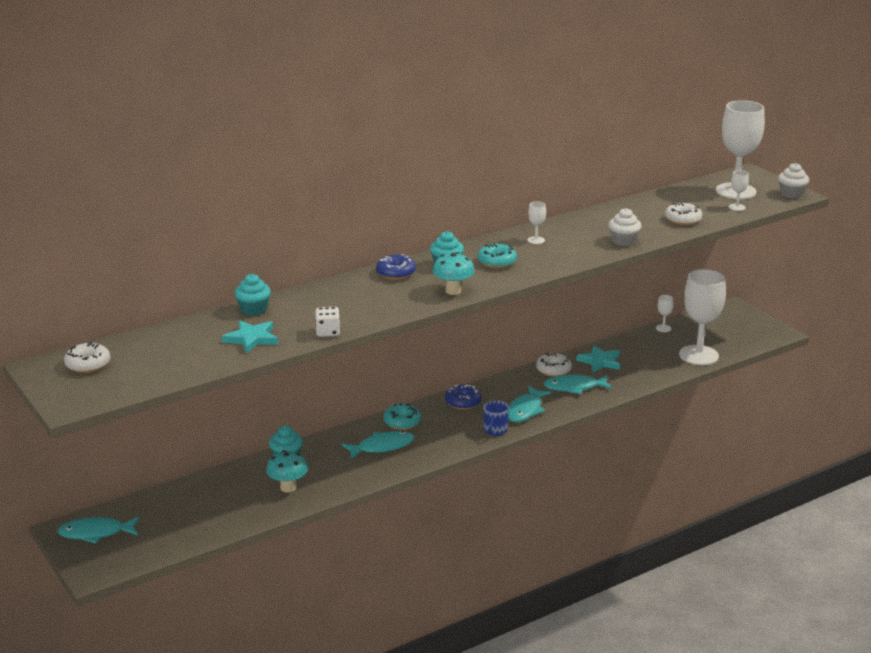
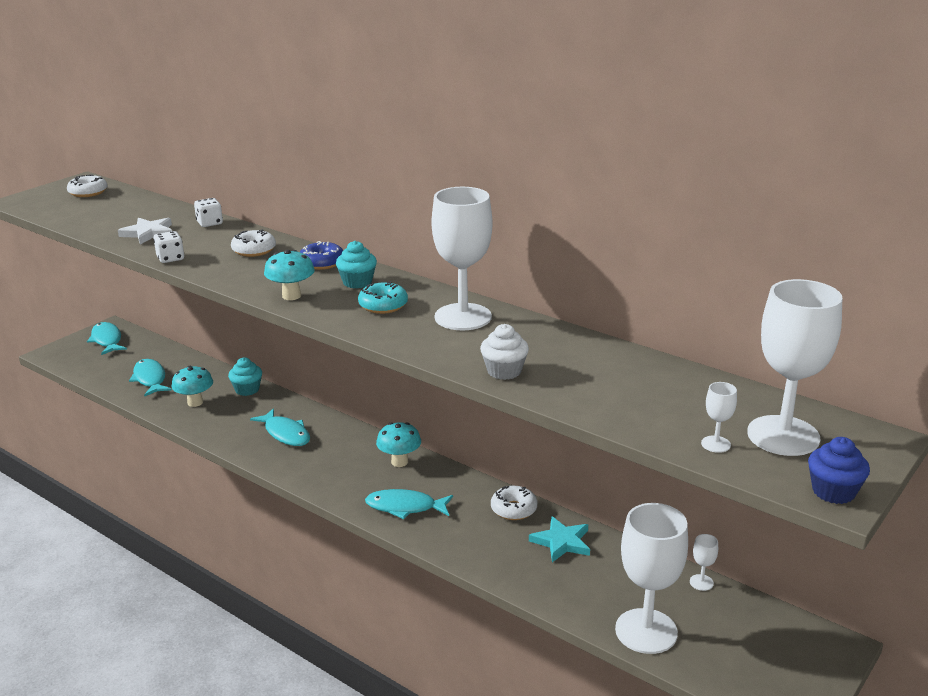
camera: 70 degrees right, 0 degrees up
(251, 338) = (148, 233): turquoise star -> white star
(253, 309) = (209, 223): turquoise cupcake -> white dice
(402, 422) = (339, 434): turquoise donut -> none
(463, 402) = (399, 462): blue donut -> turquoise mushroom
(495, 430) = (348, 495): blue mug -> none
(536, 240) = (463, 317): white goblet -> white goblet, size x2.46
(574, 387) = (481, 533): turquoise fish -> turquoise fish (150, 379)
(683, 220) = (620, 404): white donut -> white donut (254, 250)
(791, 194) = (833, 491): white cupcake -> blue cupcake

